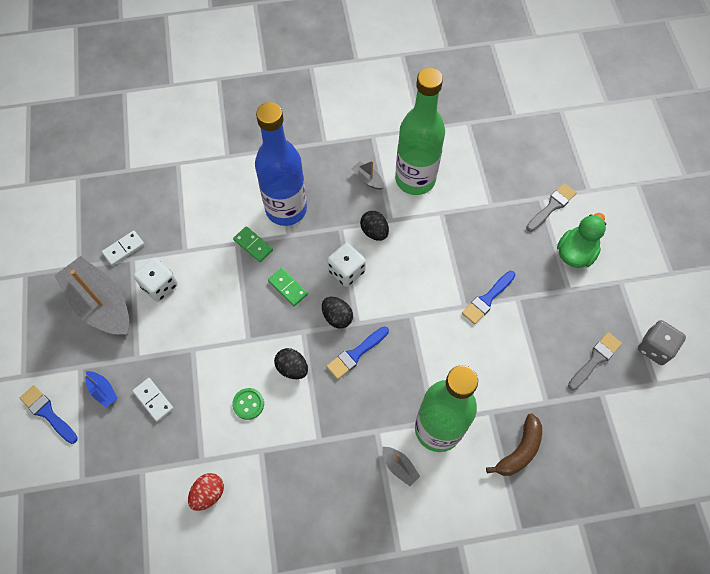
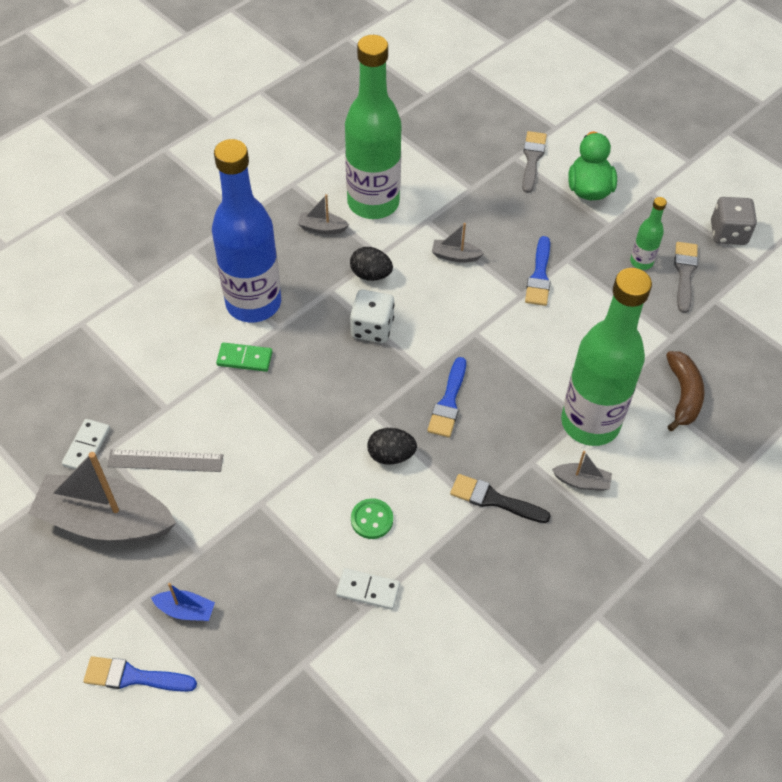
camera: 35 degrees left, 10 degrees down
(153, 400) = (257, 582): white domino -> white domino (368, 590)
(159, 286) = (165, 460): white dice -> grey ruler
(208, 493) = (401, 637): red egg -> none
(287, 288) = (320, 380): green domino -> none
(333, 441) = (494, 499): none -> black brush
(337, 317) = (399, 378): black egg -> none
(440, 250) = (455, 256): none -> grey boat
(569, 331) = (641, 262): none -> green bottle

